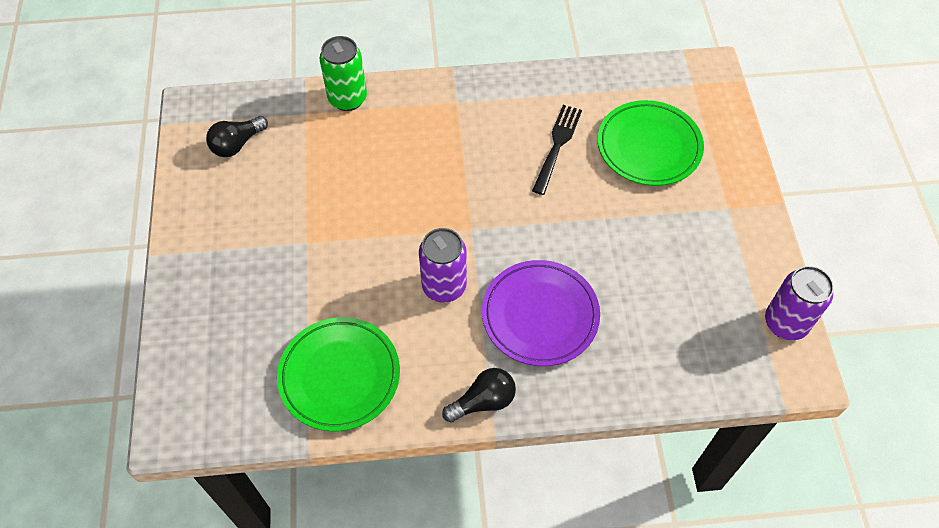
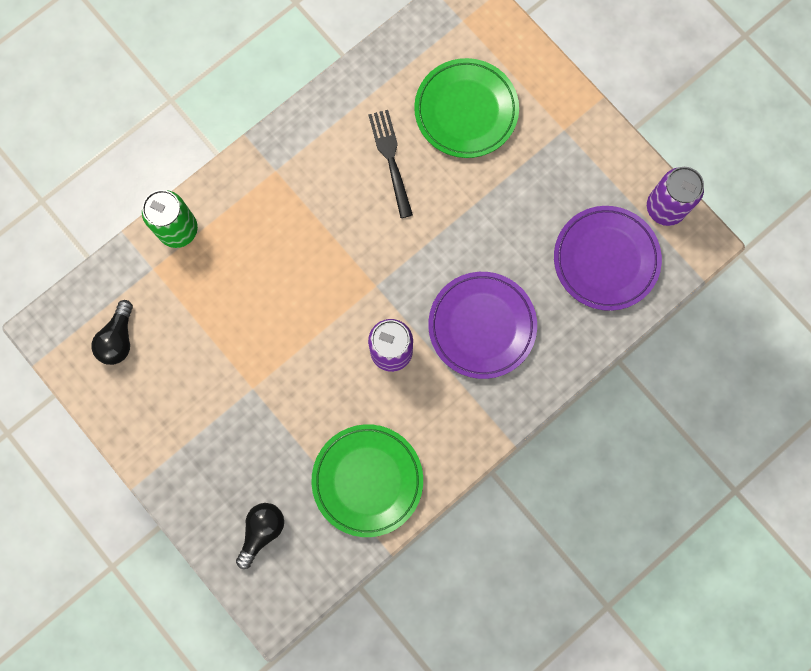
camera: 35 degrees left, 20 degrees up
(483, 401) = (488, 425): black light bulb -> black light bulb (262, 531)
(697, 332) = (605, 259): none -> purple plate

